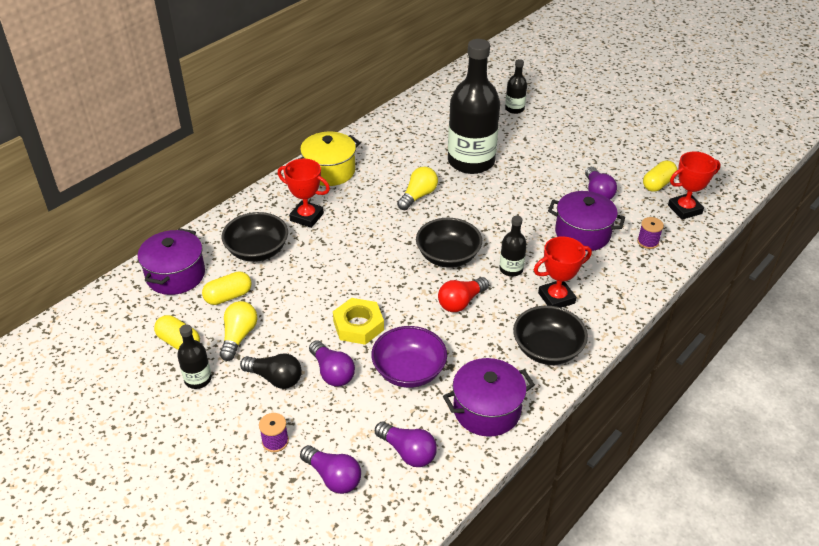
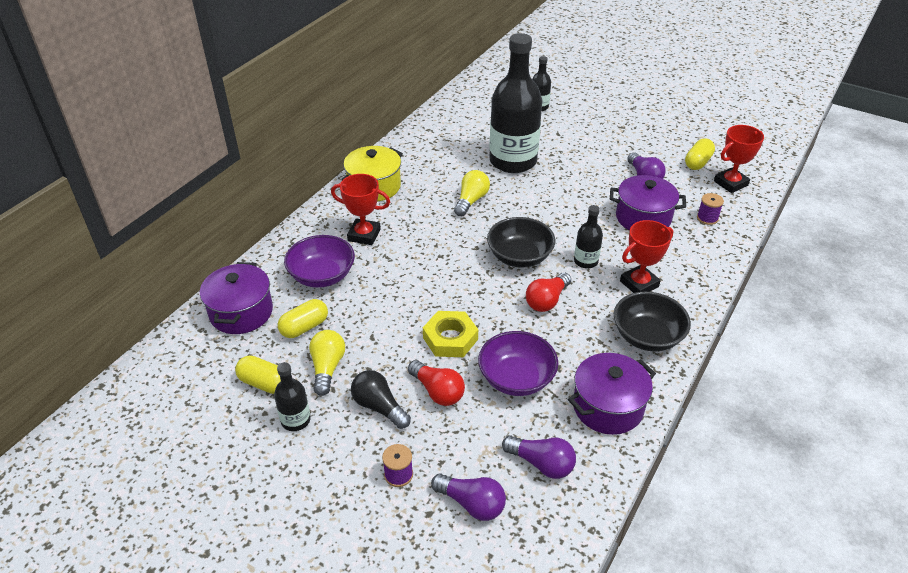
camera: 10 degrees left, 0 degrees up
(257, 251) = (322, 275): black bowl -> purple bowl
(275, 378) = (379, 407): black light bulb -> black light bulb turned 150 degrees counterclockwise
(332, 372) = (437, 391): purple light bulb -> red light bulb

